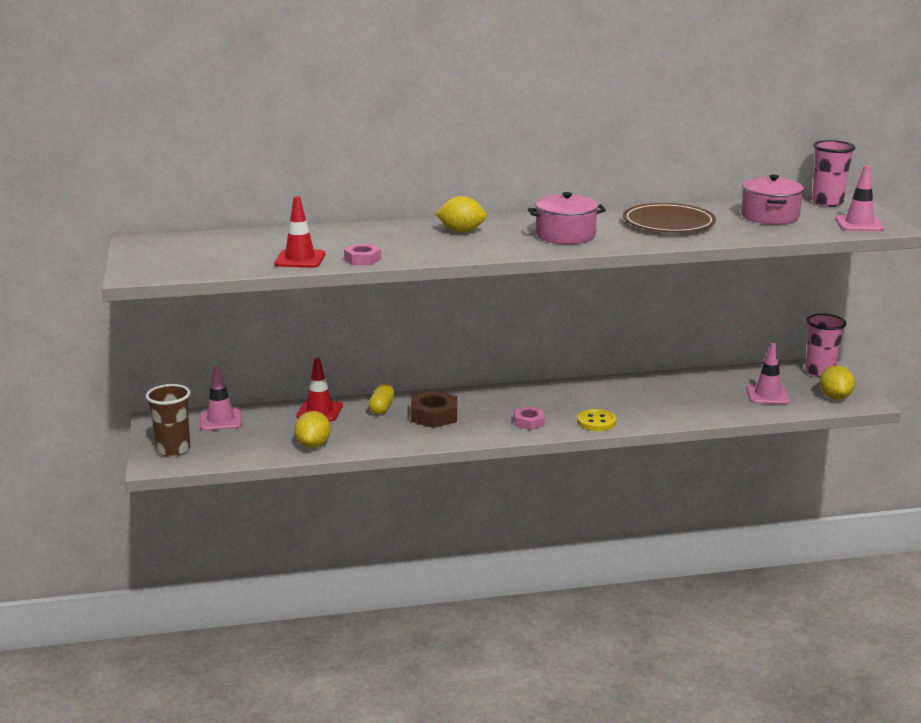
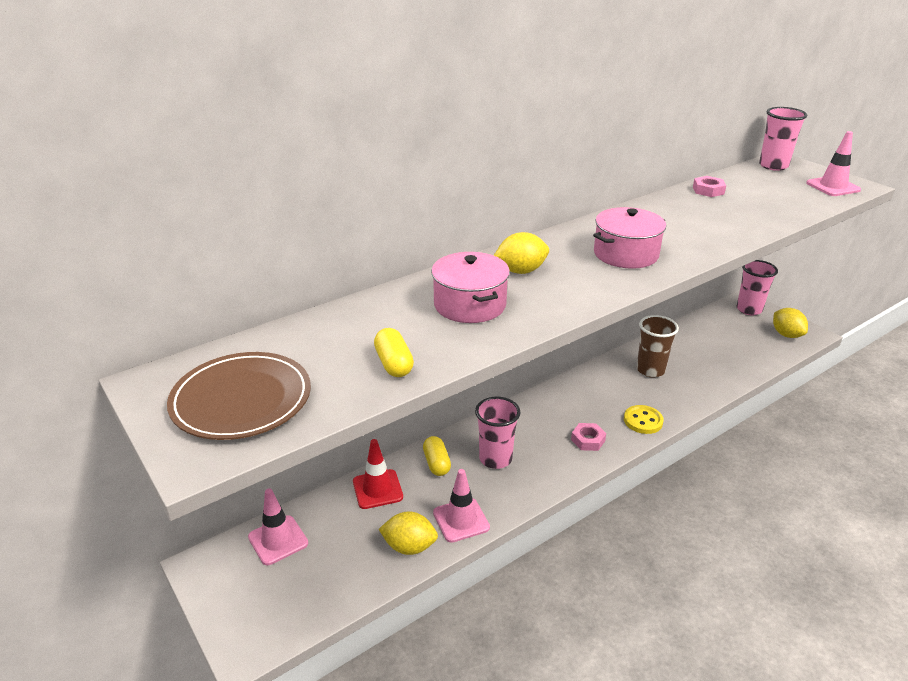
camera: 25 degrees left, 10 degrees up
(173, 450) = (254, 613): brown cup -> brown cup (650, 370)
(300, 259) = (394, 364): red traffic cone -> yellow capsule
(313, 445) = (409, 547): yellow lemon -> yellow lemon turned 60 degrees counterclockwise
(362, 259) = (467, 345): pink nut -> pink nut (708, 190)
(434, 415) = (495, 459): brown nut -> pink cup
(668, 223) = (690, 216): brown plate -> brown plate (241, 400)
(767, 395) = (739, 346): pink traffic cone -> pink traffic cone (461, 520)
(770, 216) = (756, 191): pink pot -> pink pot (470, 305)

